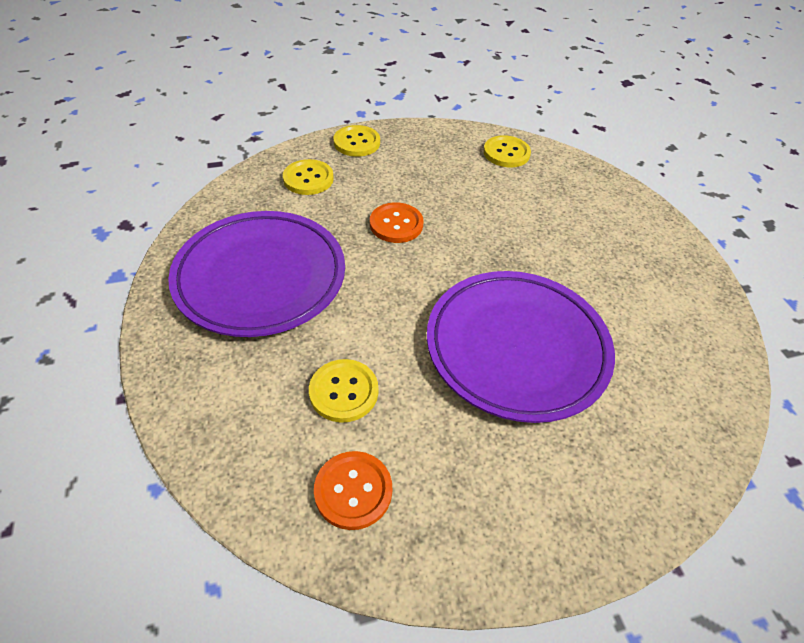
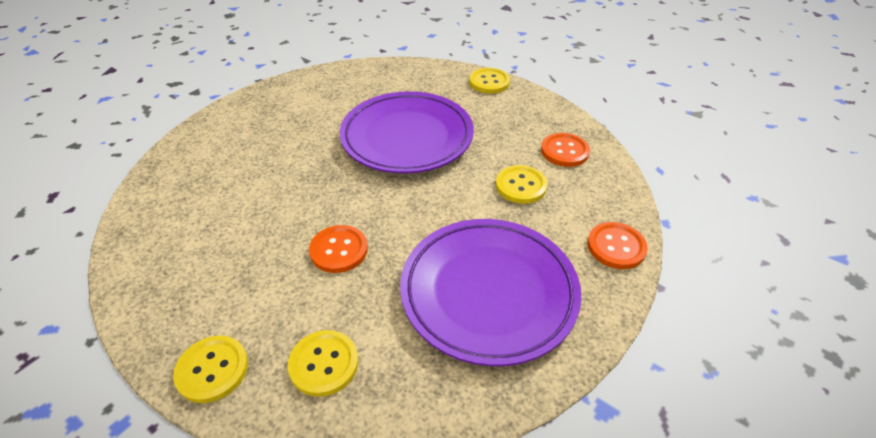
camera: 125 degrees left, 5 degrees down
(189, 401) = (616, 247): none -> orange button
(506, 153) = (155, 234): yellow button -> yellow button (489, 82)

